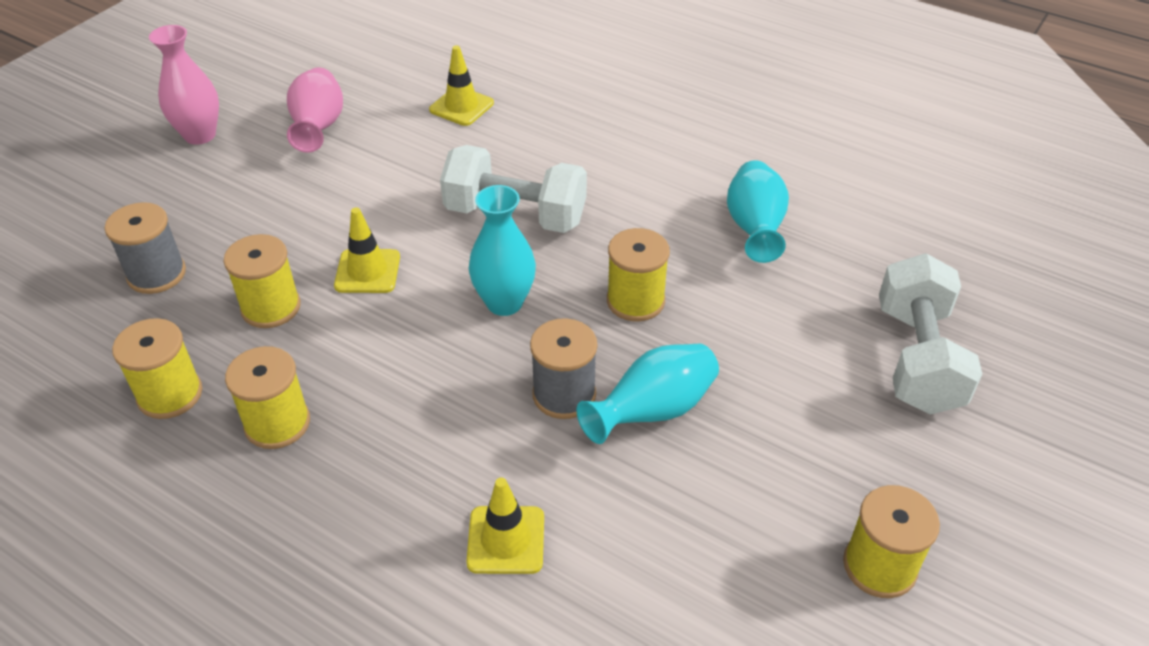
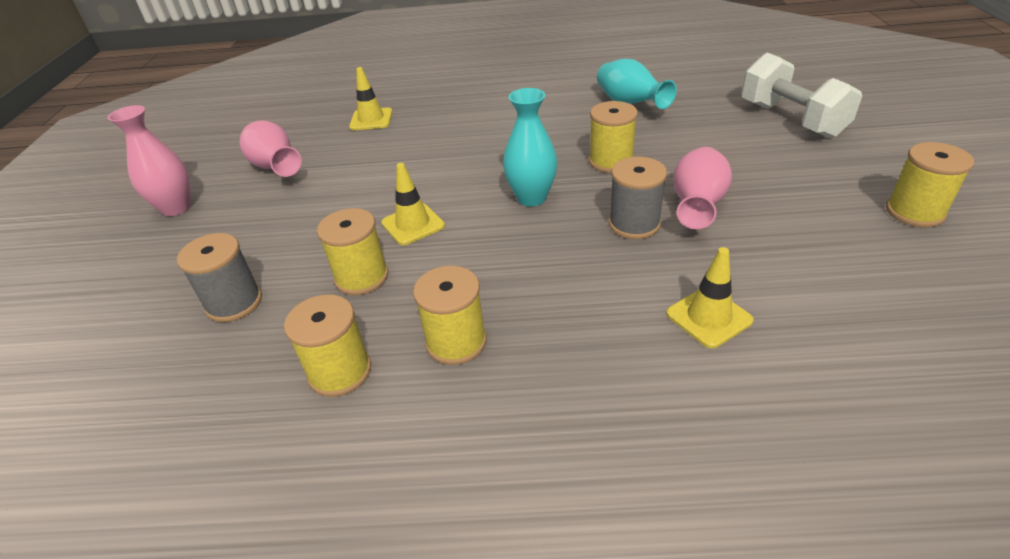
camera: 30 degrees left, 5 degrees down
(515, 215) = (479, 154): white dumbbell -> none
(653, 411) = (697, 206): turquoise vase -> pink vase

